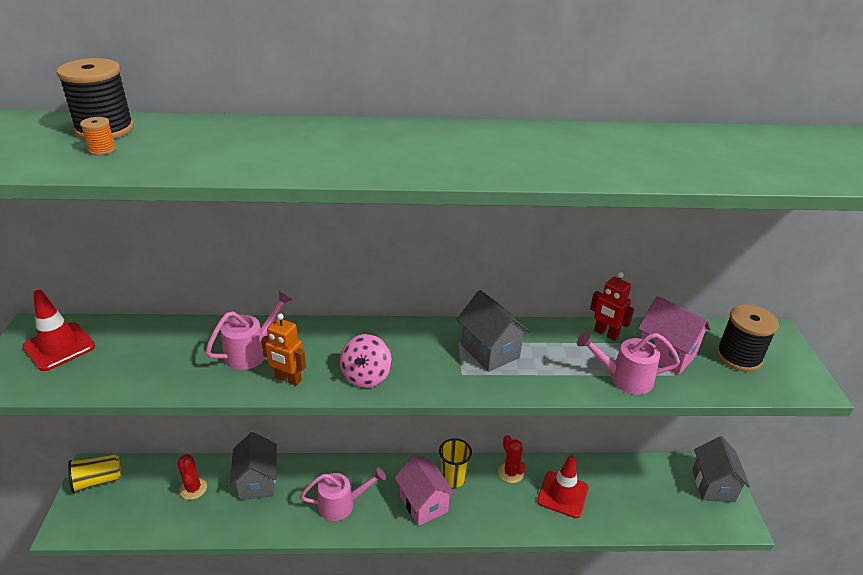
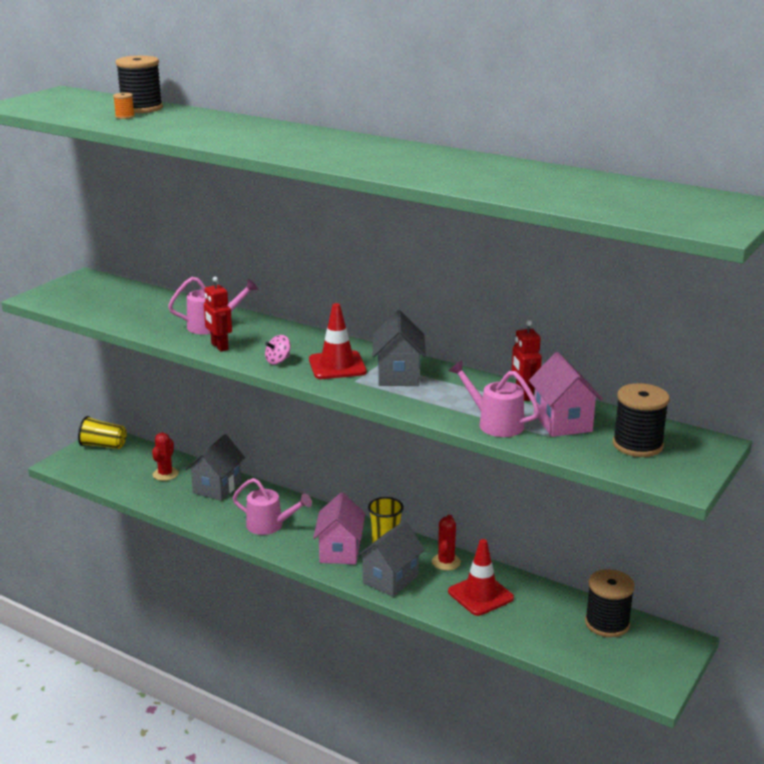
camera: 35 degrees right, 10 degrees down
(59, 347) = (91, 290): red traffic cone -> red traffic cone (337, 366)
(288, 379) = (219, 346): orange robot -> red robot
(366, 376) = (278, 361): pink spinning top -> pink spinning top, size x0.65
(662, 476) = (607, 623): none -> black spool
(713, 485) = (660, 652): grey house -> grey house (390, 579)

